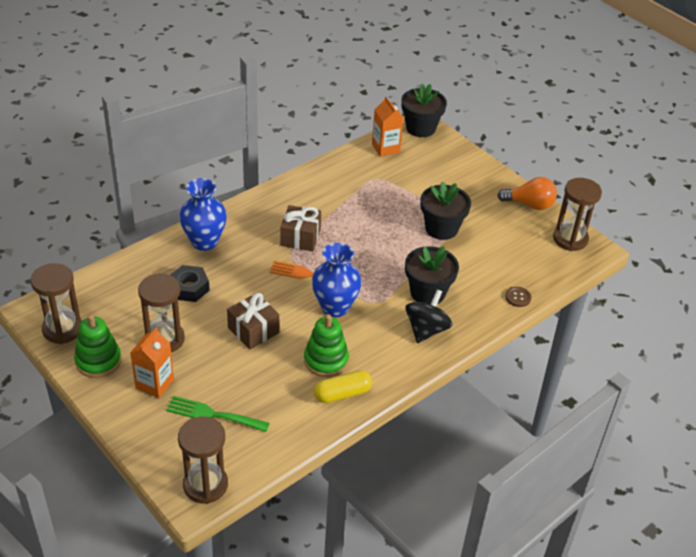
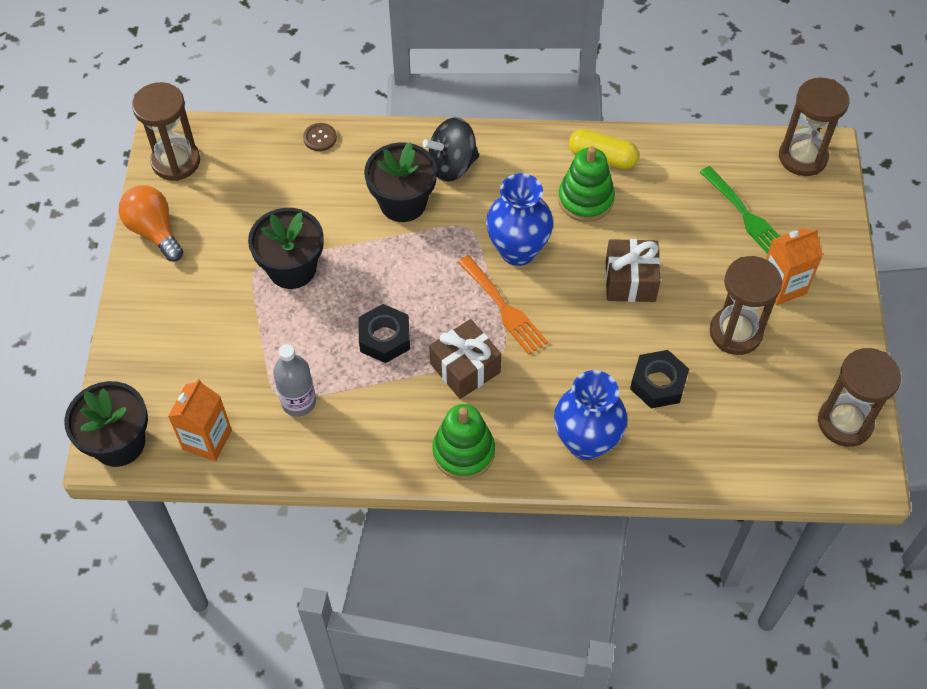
camera: 135 degrees left, 15 degrees up
(98, 361) = (827, 352): green stacking toy -> green stacking toy (463, 452)
(356, 227) = (384, 338): none -> black nut
(364, 181) = (298, 402): none -> grey bottle

